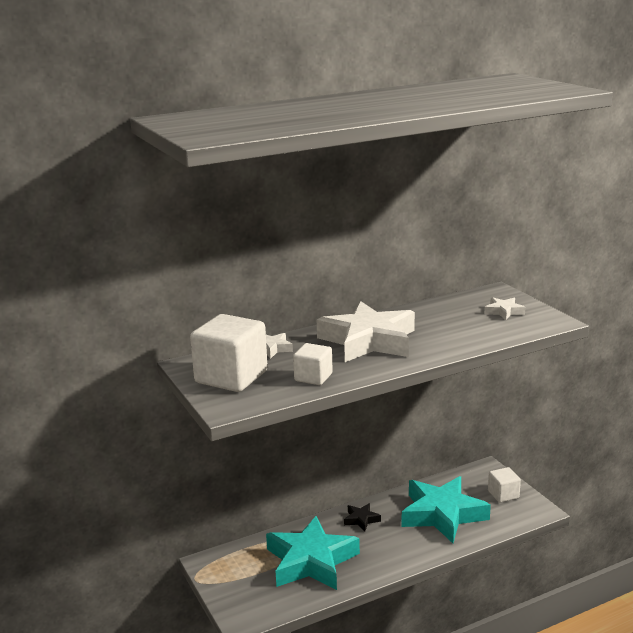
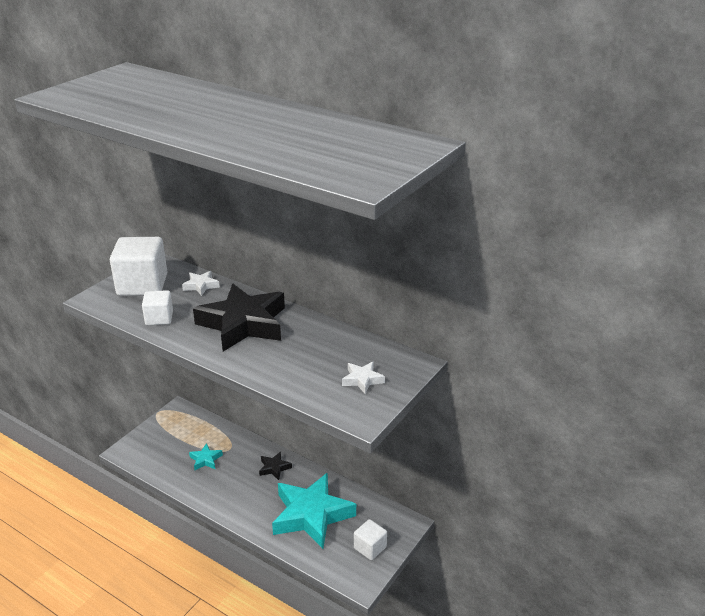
camera: 60 degrees right, 10 degrees up
(311, 561) = (206, 459): turquoise star -> turquoise star, size x0.42
(368, 341) = (243, 324): white star -> black star

